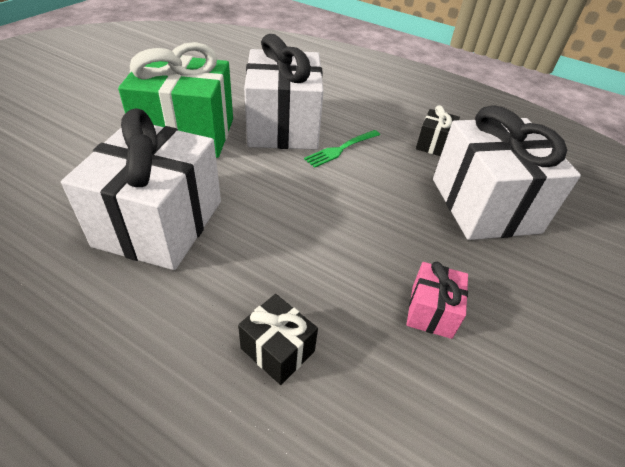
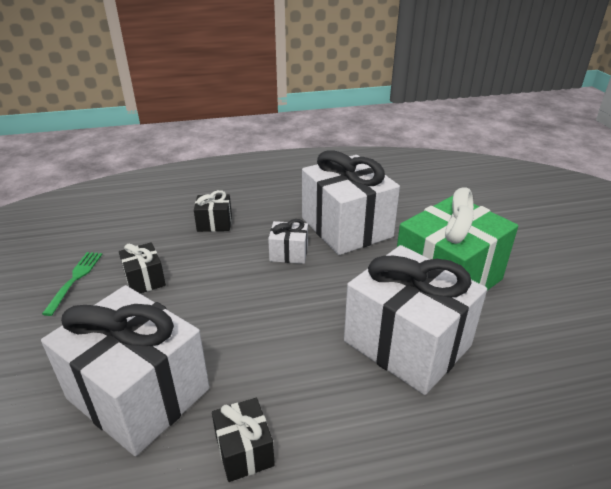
camera: 140 degrees right, 10 degrees down
(256, 236) = (289, 253): none -> white gift
(341, 149) = (326, 358): green fork -> green fork (75, 279)
(431, 311) = (145, 280): pink gift -> black gift

